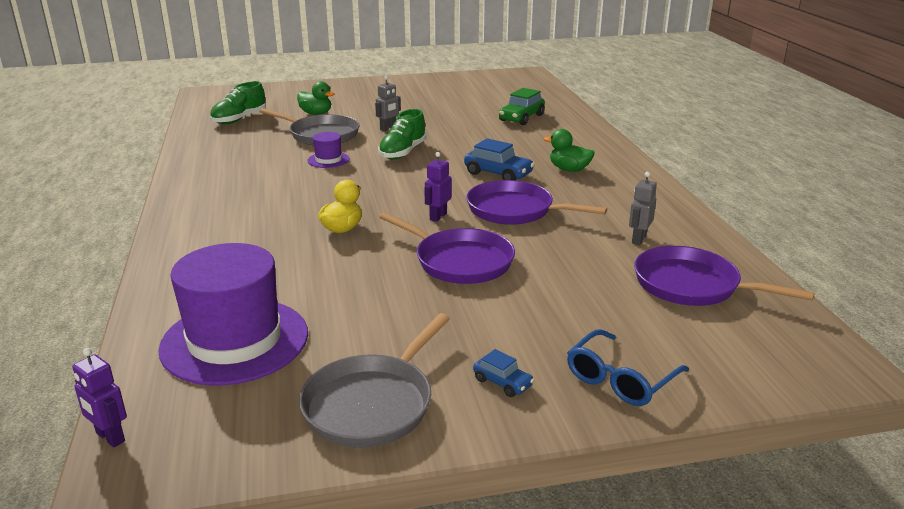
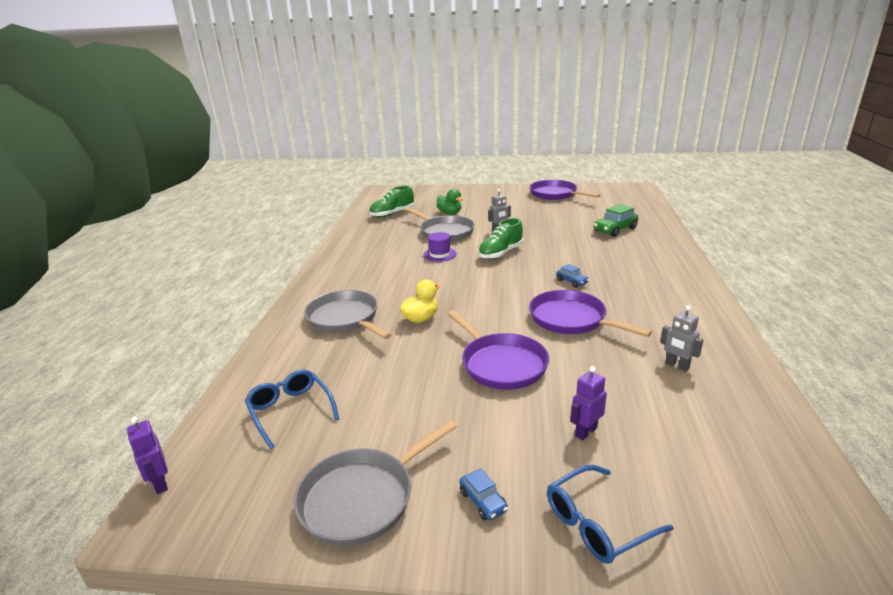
camera: 20 degrees right, 0 degrees up
(235, 341) = (290, 411): purple hat -> blue glasses
(245, 239) = (345, 318): none -> grey pan
(438, 217) = (502, 317): purple robot -> purple robot (585, 432)
(498, 174) = (571, 282): blue car -> blue car, size x0.56
(569, 169) = (637, 284): green duck -> none
(638, 239) = (677, 366): grey robot -> grey robot turned 90 degrees counterclockwise
(691, 285) = (713, 426): purple pan -> purple pan (555, 194)

